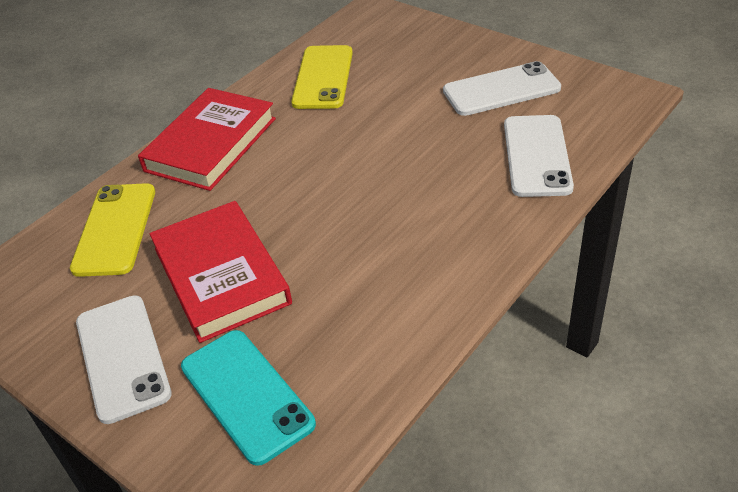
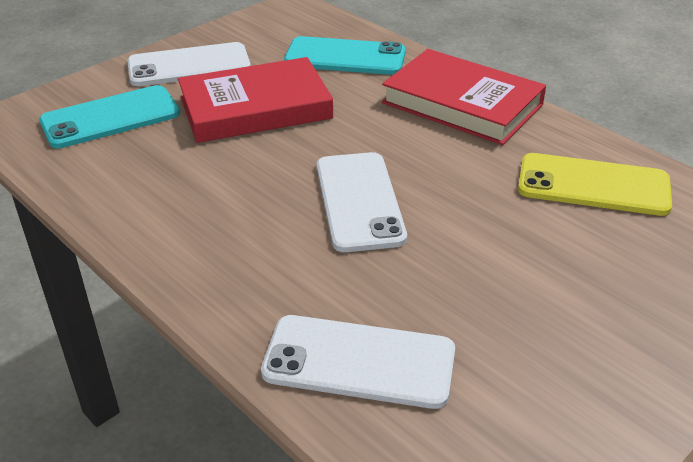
camera: 95 degrees right, 5 degrees down
(115, 229) = (345, 57): yellow phone -> turquoise phone
(501, 90) = (542, 357): white phone -> white phone (359, 201)

